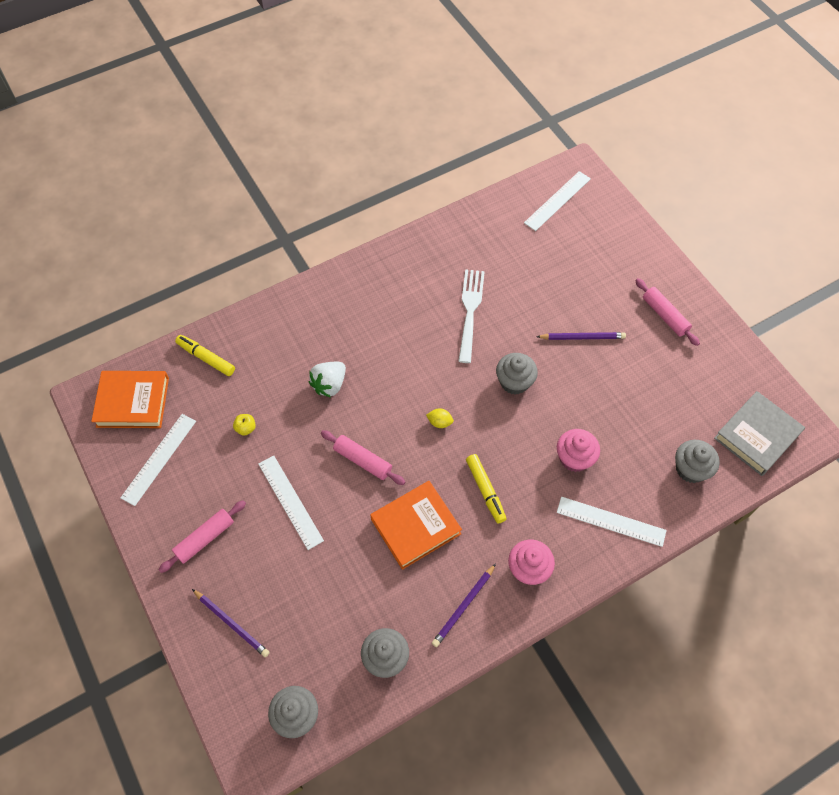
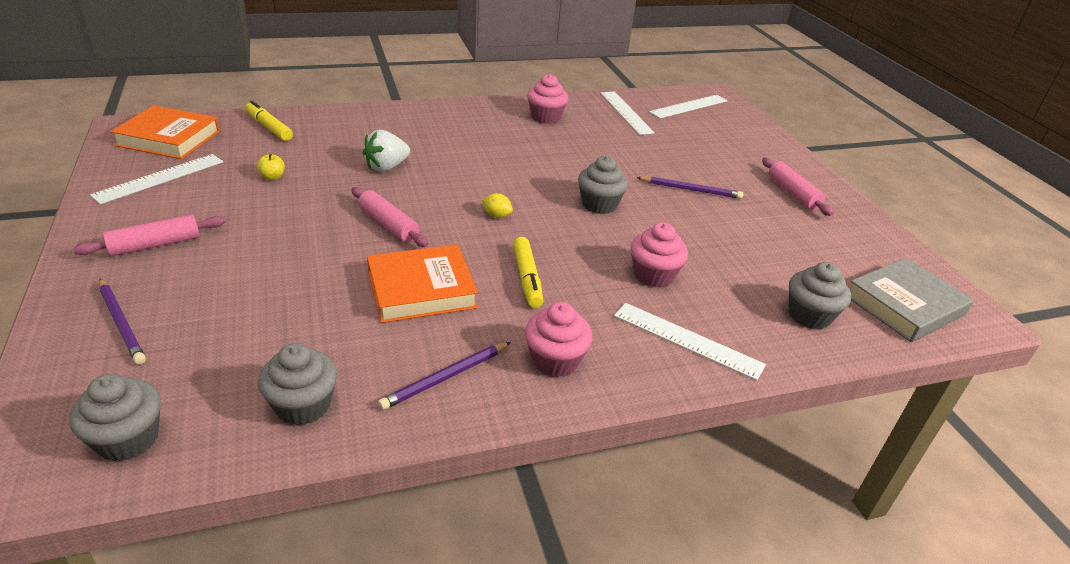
camera: 10 degrees right, 25 degrees down
(290, 501) = (280, 237): white ruler -> white ruler (626, 112)
(435, 262) = (545, 117): none -> pink cupcake
(470, 311) = (569, 151): white fork -> none

